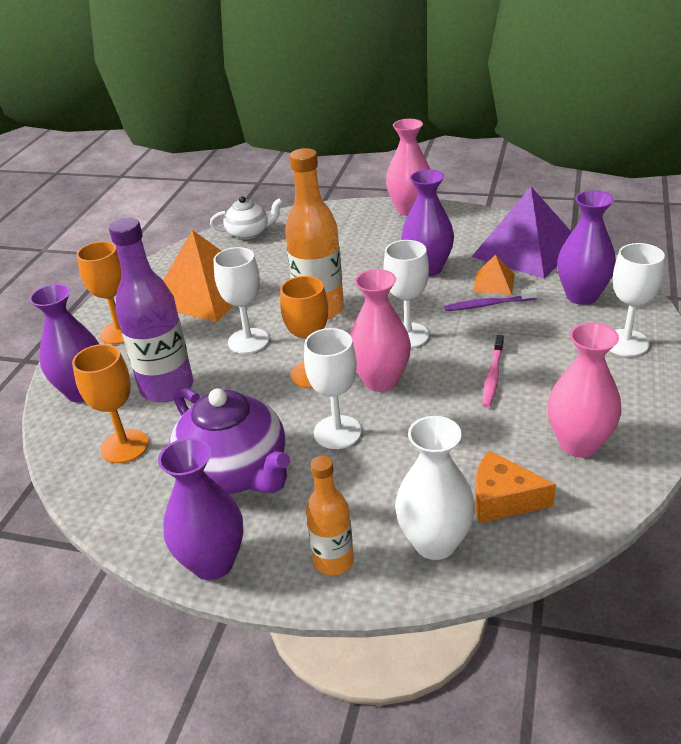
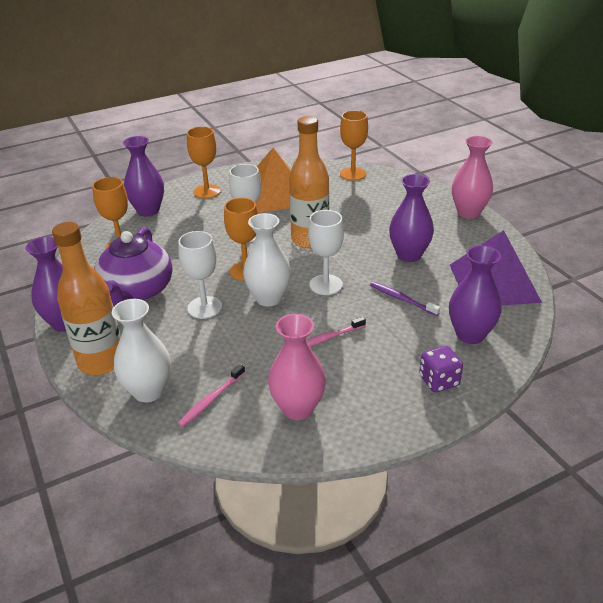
camera: 45 degrees right, 0 degrees up
(167, 388) = (179, 232): purple bottle -> none
(249, 233) = (353, 174): white teapot -> orange goblet
(333, 561) = (101, 361): orange bottle -> orange bottle, size x1.72
(381, 381) = (268, 298): pink vase -> white vase
(493, 283) = (431, 289): orange pyramid -> none
(503, 499) = (211, 400): orange cheese -> pink toothbrush
(626, 343) = (439, 381): white goblet -> purple dice

